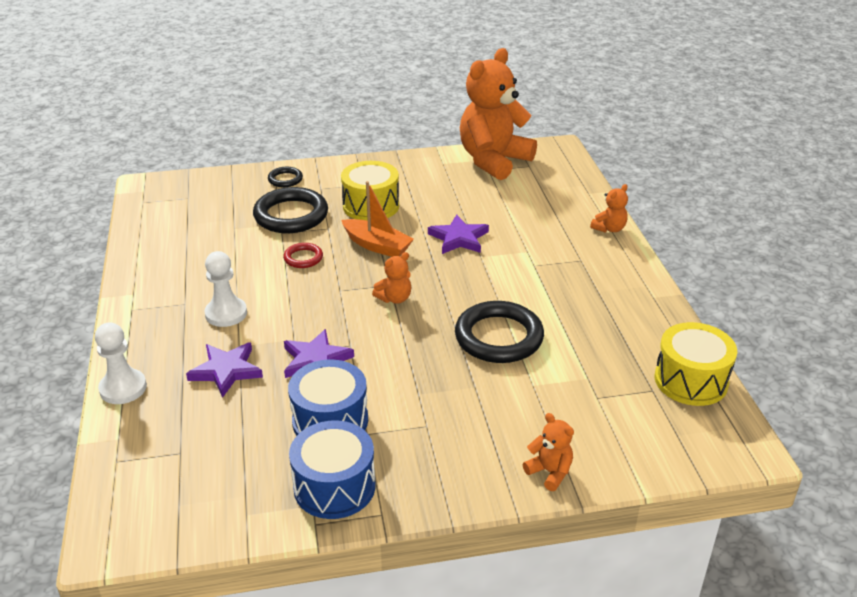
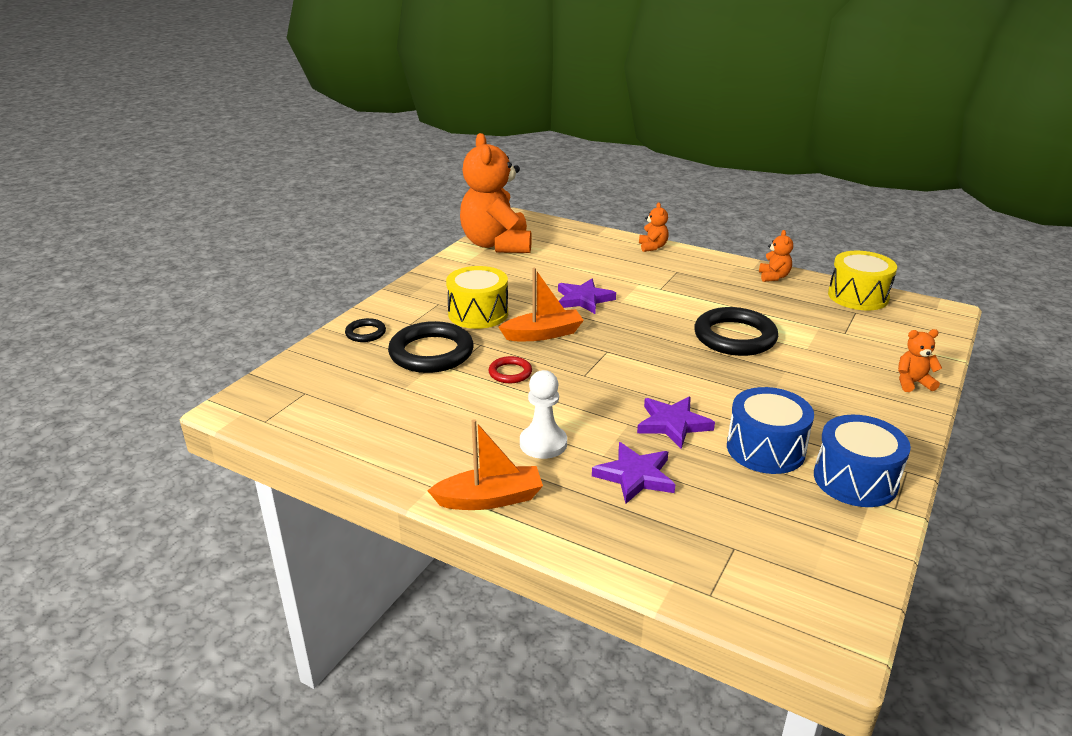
camera: 50 degrees left, 5 degrees down
(123, 388) = (593, 549): white pawn -> none
(140, 322) = (489, 499): none -> orange boat
(394, 298) = (630, 356): orange teddy bear -> orange teddy bear (773, 277)

